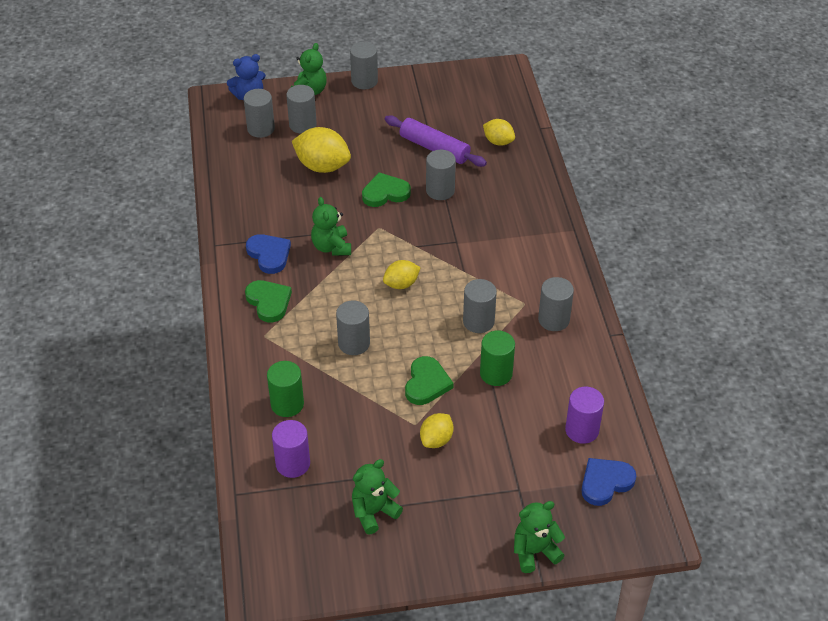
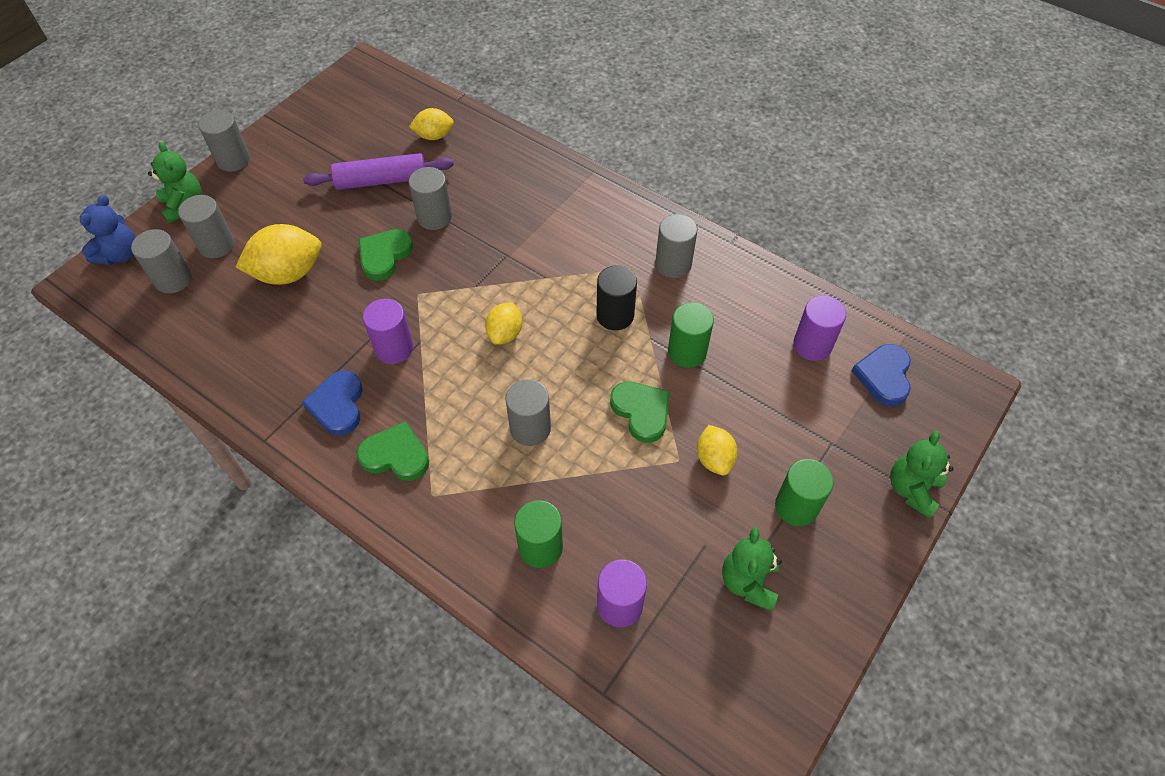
camera: 45 degrees left, 10 degrees up
(269, 255) = (337, 405): blue heart -> blue heart turned 105 degrees counterclockwise
(331, 247) = (394, 348): green teddy bear -> purple cylinder
(451, 501) = (796, 506): none -> green cylinder
(478, 321) = (615, 315): grey cylinder -> black cylinder

